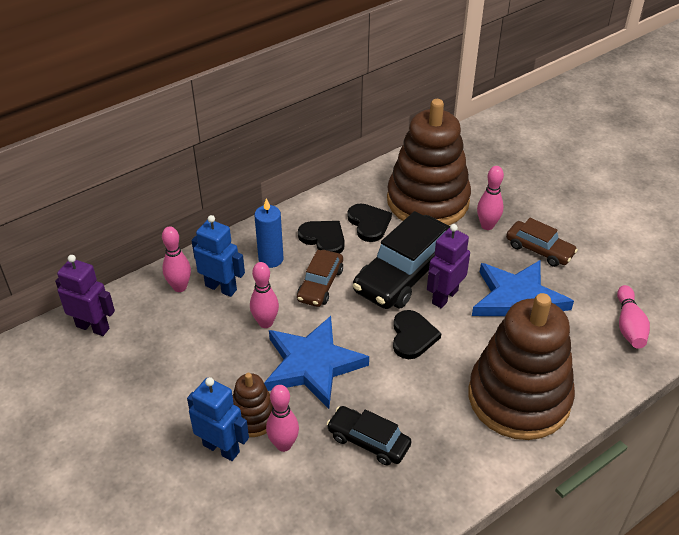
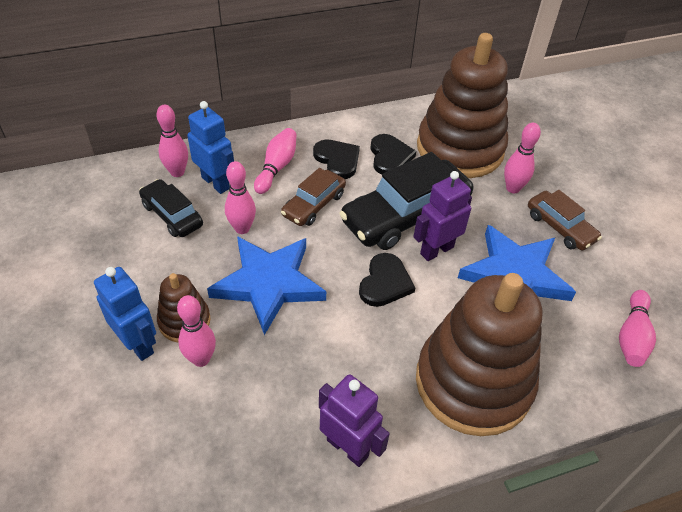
camera: 15 degrees right, 5 degrees up
(93, 327) = (79, 189): purple robot -> purple robot (348, 447)
(271, 259) = (276, 167): blue candle -> pink bowling pin
(368, 441) = (289, 381): black car -> black car (172, 215)

